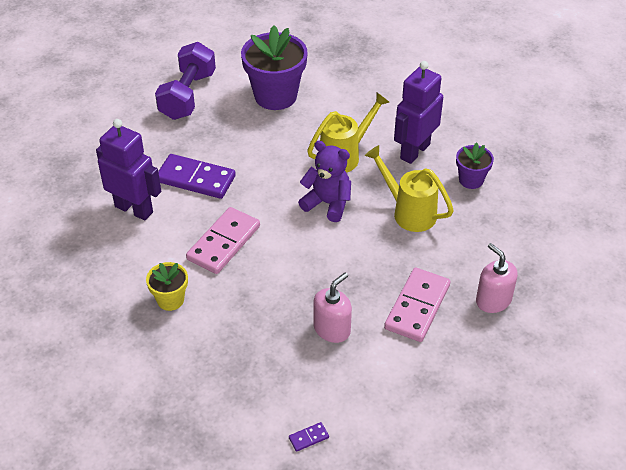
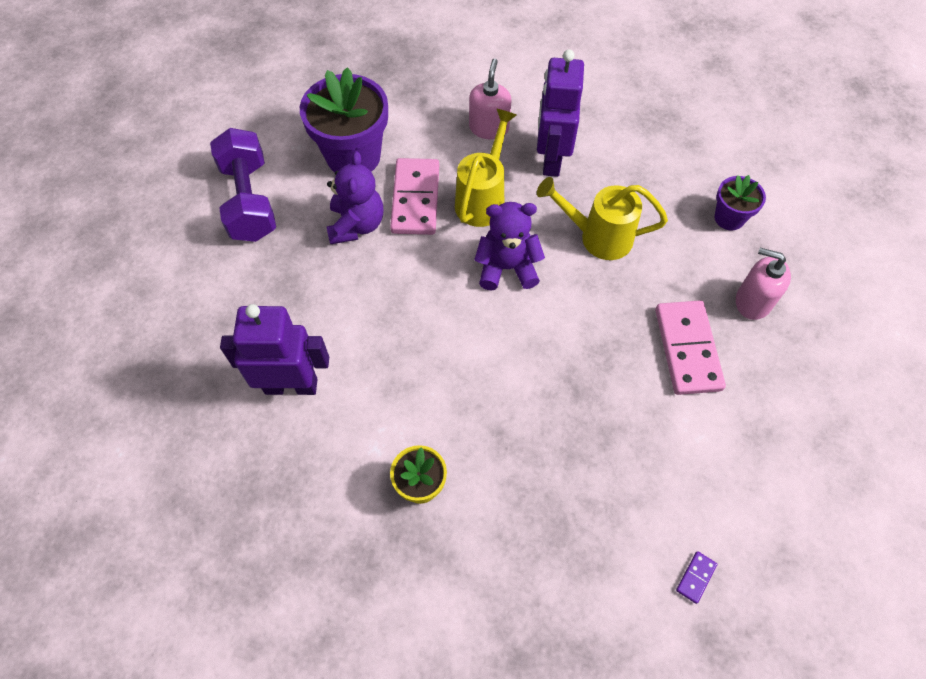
camera: 30 degrees left, 15 degrees up
(196, 179) = (337, 308): purple domino -> none
(224, 243) = (429, 377): pink domino -> pink domino (416, 199)
(246, 137) = (356, 225): none -> purple teddy bear
(332, 329) = (622, 424): pink soap dispenser -> pink soap dispenser (489, 128)
(471, 180) = (631, 168): purple flower pot -> purple flower pot (729, 218)

